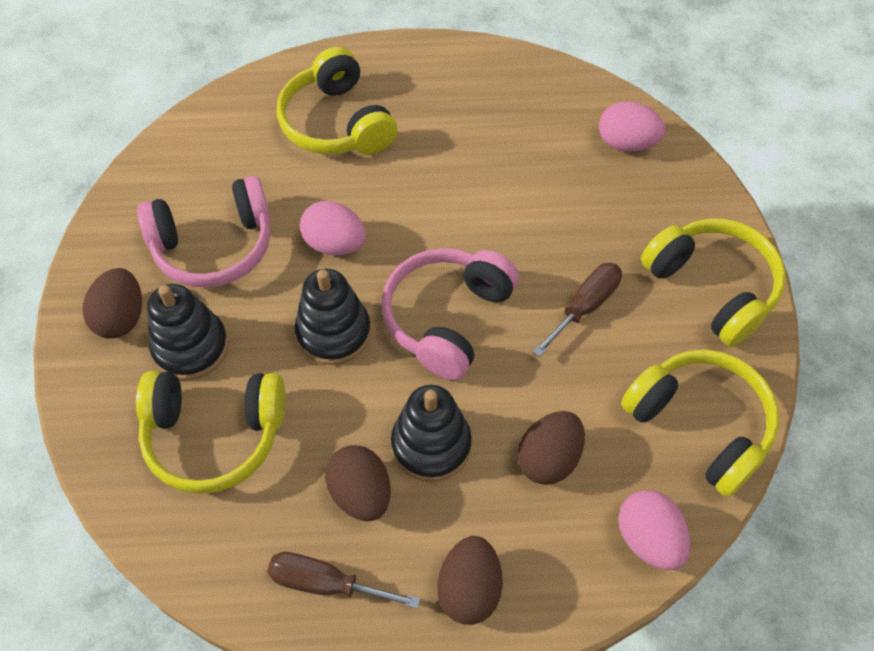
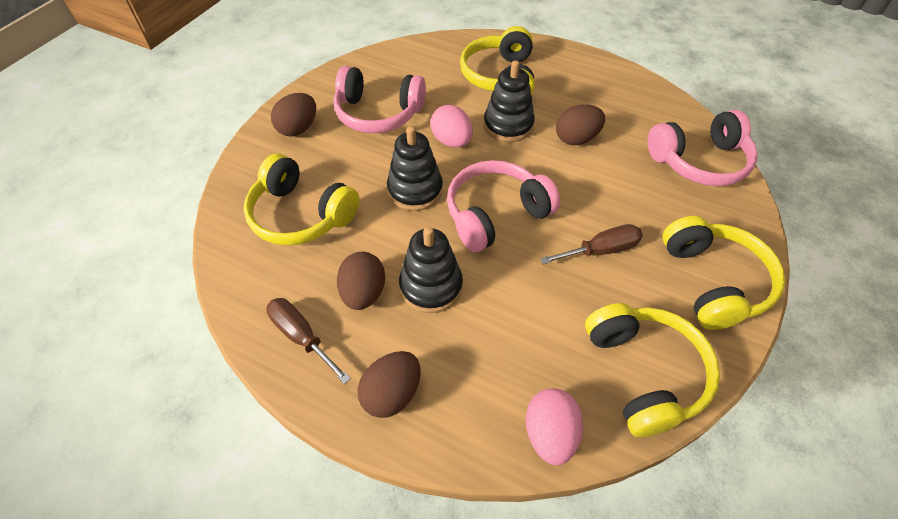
camera: 30 degrees right, 5 degrees down
(191, 347) = (324, 161): black stacking toy -> black stacking toy (508, 125)
(548, 459) = (508, 337): brown egg -> brown egg (576, 139)
(626, 143) = (699, 161): pink egg -> pink headphones

